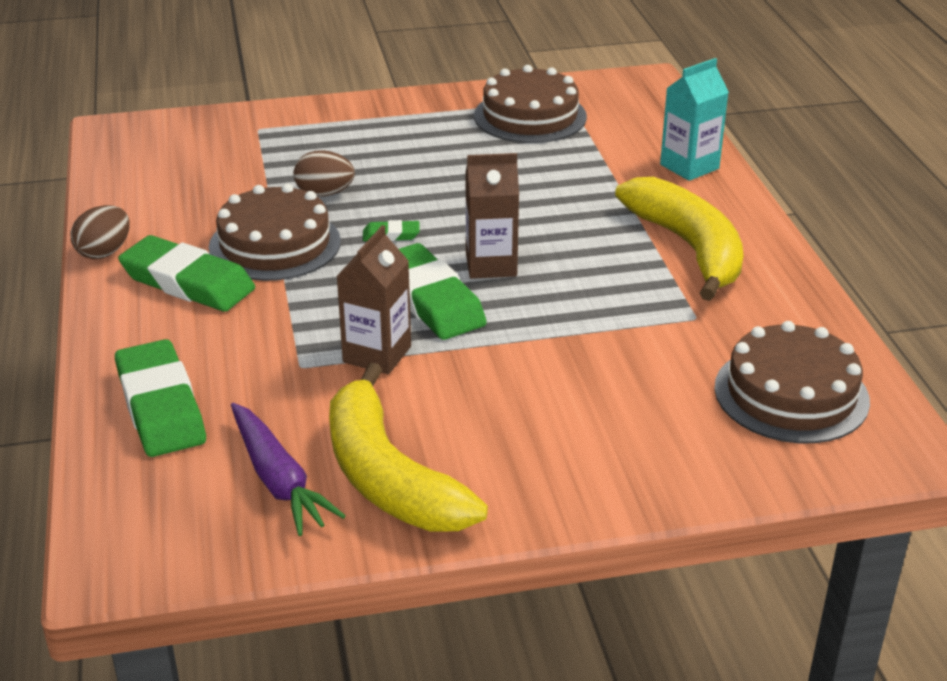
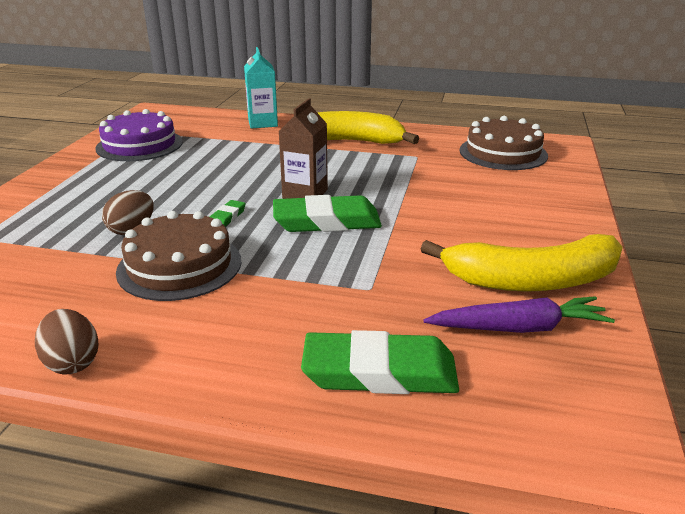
camera: 65 degrees left, 5 degrees down
(188, 282) = (188, 320): green eraser -> none
(377, 354) = (379, 254): brown carton -> none
(530, 116) = (139, 145): brown cake -> purple cake

